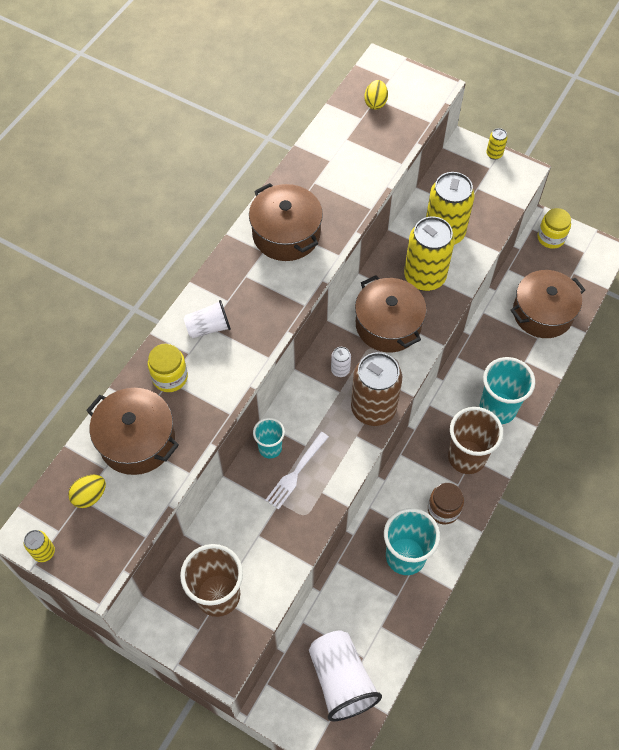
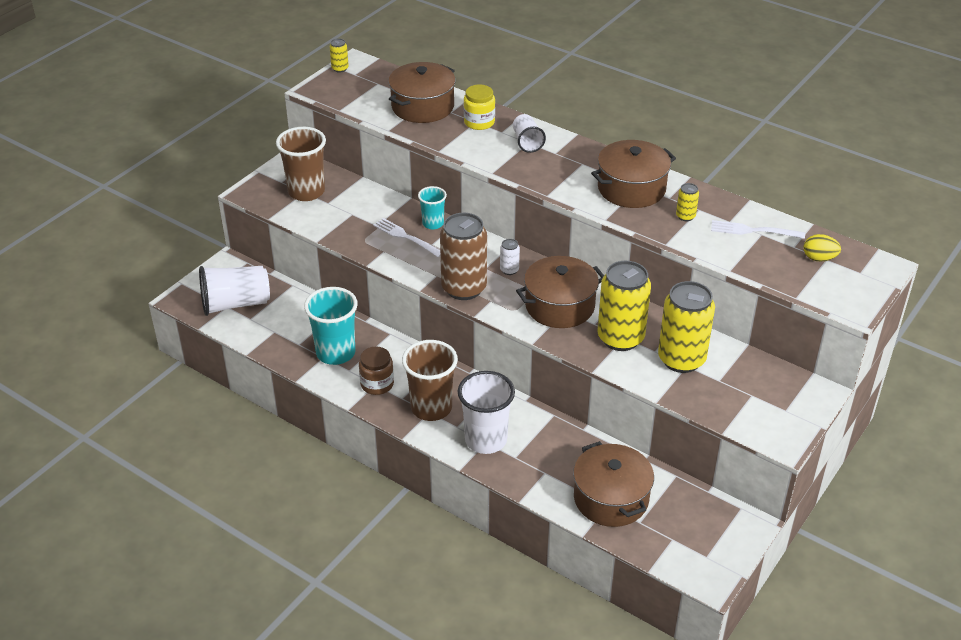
camera: 95 degrees right, 20 degrees down
(90, 496) = (379, 86): yellow egg -> none
(342, 144) = (753, 231): none -> white fork
(494, 154) = (809, 417): yellow can -> yellow can (685, 216)
(497, 408) = (486, 440): turquoise cup -> white cup
(551, 238) = (727, 525): yellow jar -> none

